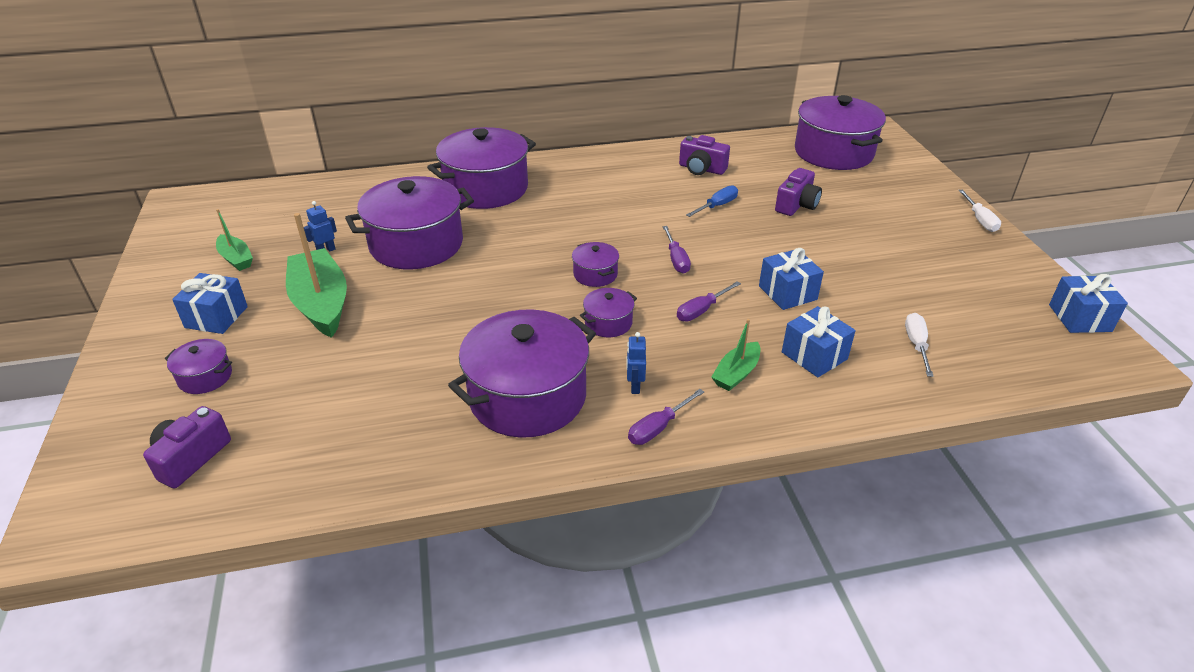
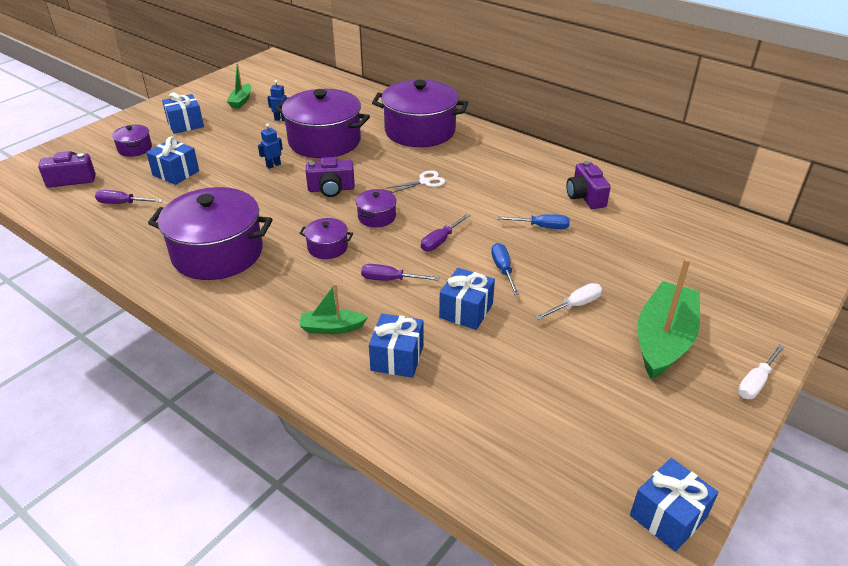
camera: 50 degrees right, 0 degrees up
(318, 365) = (176, 173): none -> blue gift
(321, 303) = (231, 144): green boat -> green boat (663, 340)
(574, 225) = (424, 182): none -> white scissors
(635, 386) = (270, 289): blue robot -> blue robot (273, 165)
(658, 428) = (236, 318): purple screwdriver -> purple screwdriver (122, 203)
(752, 250) = (503, 269): none -> blue screwdriver
(796, 205) = (605, 264): purple camera -> purple camera (331, 189)
(833, 152) = (730, 248): purple pot -> none
(916, 345) = (479, 411): white screwdriver -> white screwdriver (575, 305)

